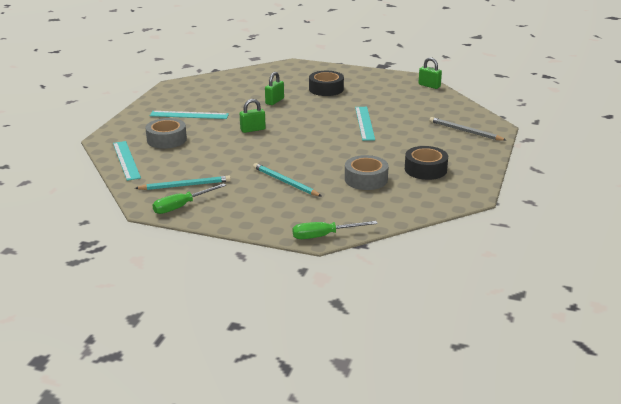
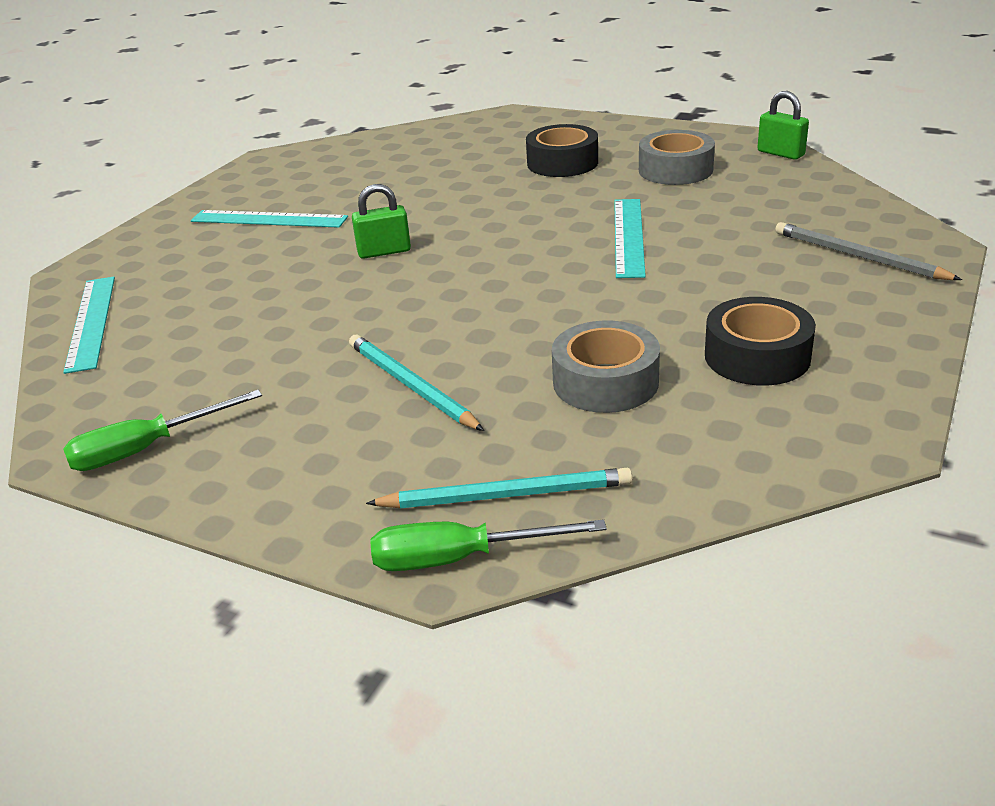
camera: 10 degrees right, 5 degrees up
(166, 139) = (198, 274): grey tape -> grey tape (675, 170)
(185, 185) = (182, 390): turquoise pencil -> turquoise pencil (506, 495)
(274, 101) = (450, 189): green padlock -> none

